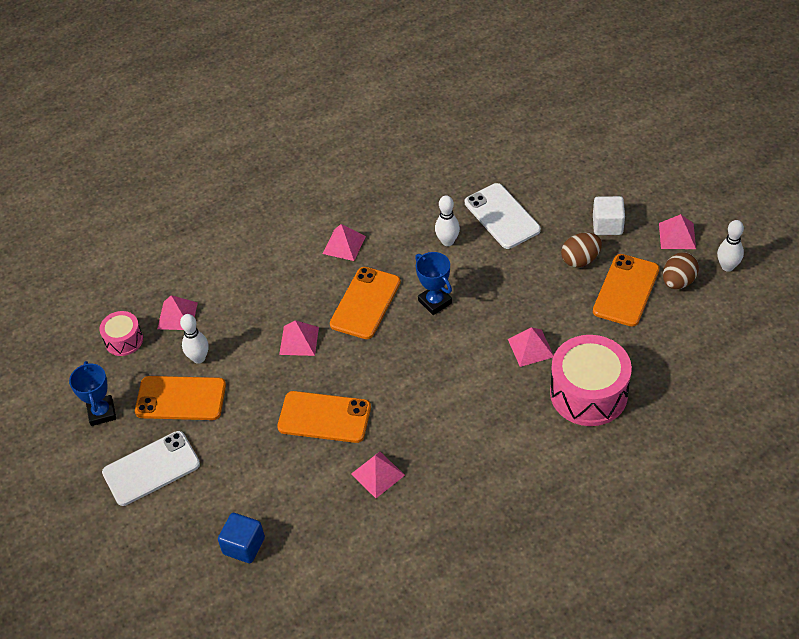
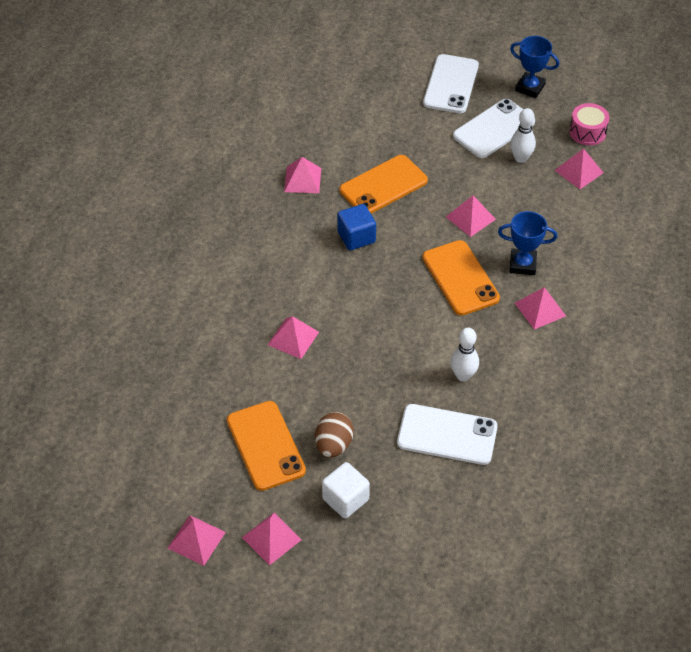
camera: 130 degrees right, 0 degrees up
(180, 399) = (494, 129): orange phone -> white phone
(244, 546) = (335, 89): blue cube -> blue cube (356, 237)
(435, 302) = (409, 318): blue trophy -> blue trophy (522, 264)
(588, 393) = (211, 336): pink drum -> none
(678, 281) = (228, 489): brown egg -> none
(727, 266) = (196, 540): white bowling pin -> pink pyramid

